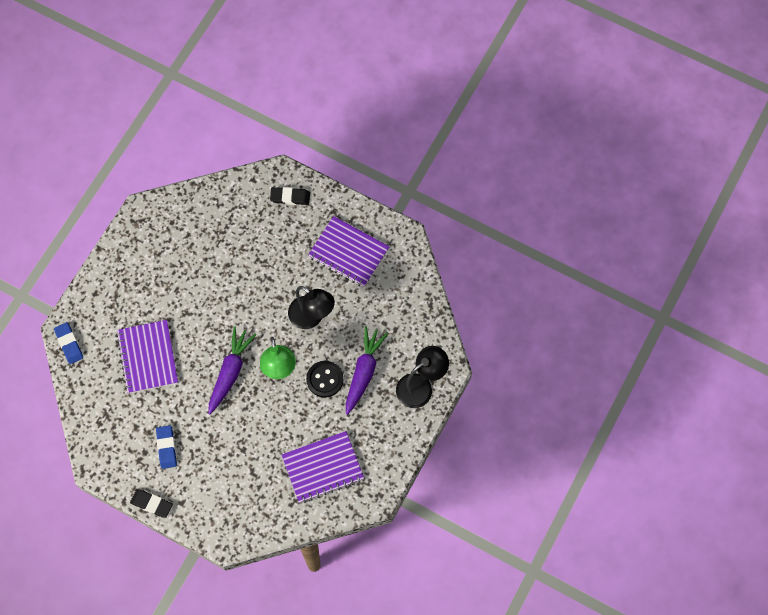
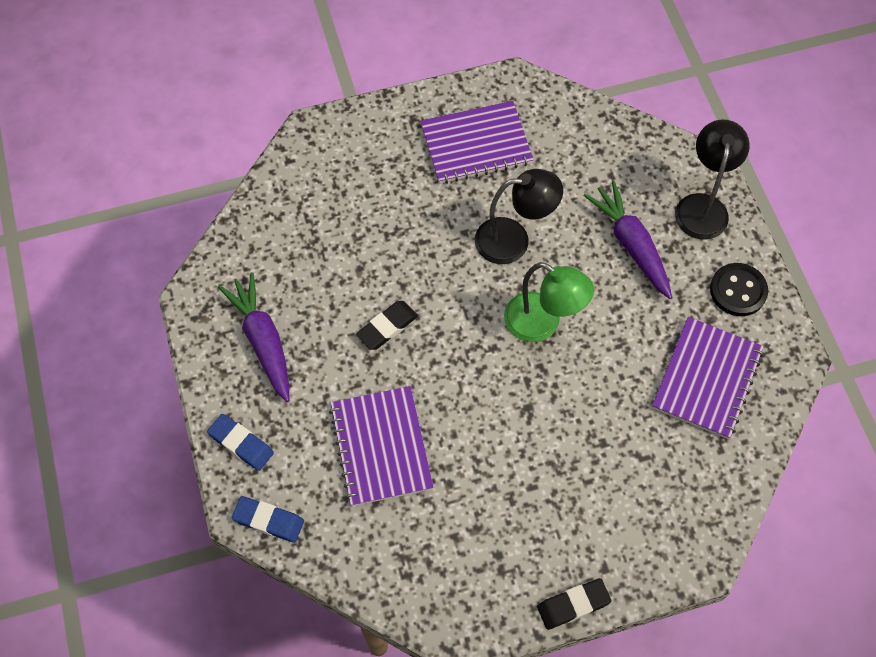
camera: 45 degrees left, 5 degrees down
(147, 357) = (381, 447): purple notebook -> purple notebook turned 45 degrees clockwise
(166, 447) = (517, 524): blue eraser -> blue eraser (241, 444)
(230, 372) = (493, 375): purple carrot -> purple carrot (263, 341)
(290, 197) = (350, 144): black eraser -> black eraser (387, 327)
(325, 379) = (601, 288): black button -> black button (738, 291)

